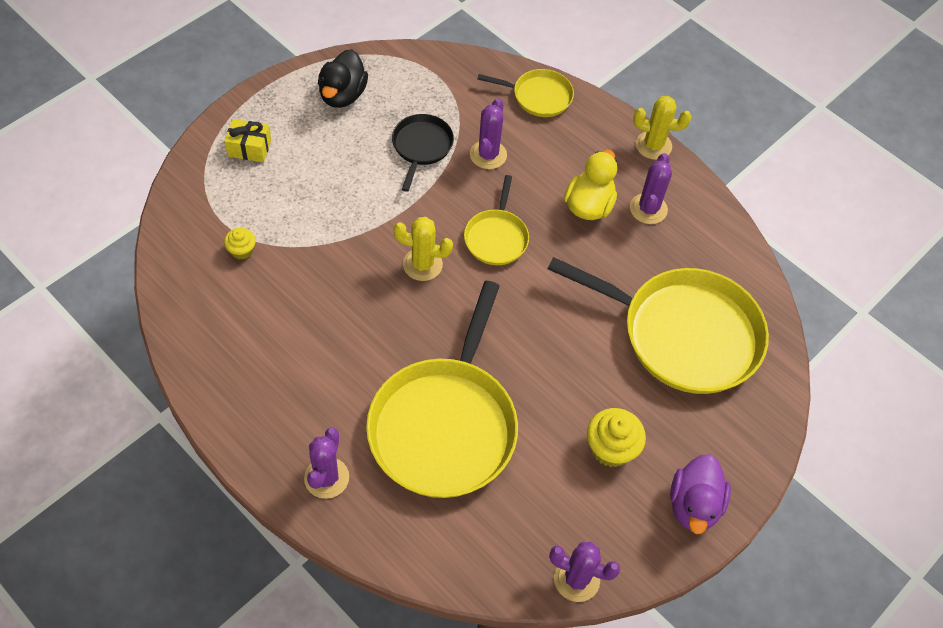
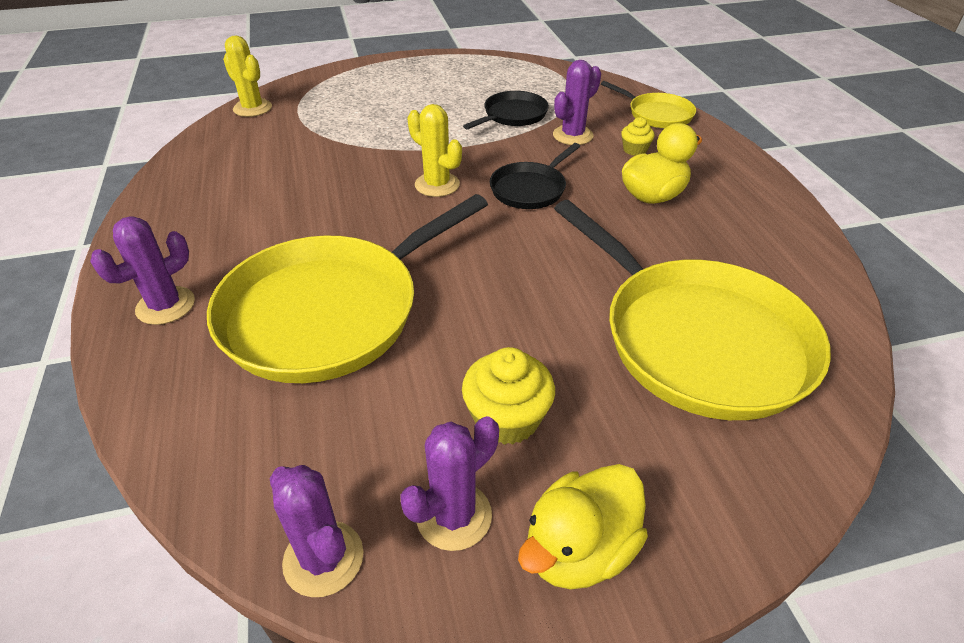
camera: 35 degrees right, 15 degrees down
(242, 250) = (291, 130): yellow cupcake -> yellow cupcake (635, 150)
(249, 148) = (367, 81): yellow gift -> none
(342, 95) = (473, 73): black duck -> none
(496, 238) = (530, 189): yellow pan -> black pan
(648, 209) = (724, 218): purple cactus -> purple cactus (454, 516)
(653, 145) = (764, 175): yellow cactus -> yellow cactus (252, 108)
(694, 505) = (579, 549): purple duck -> yellow duck

